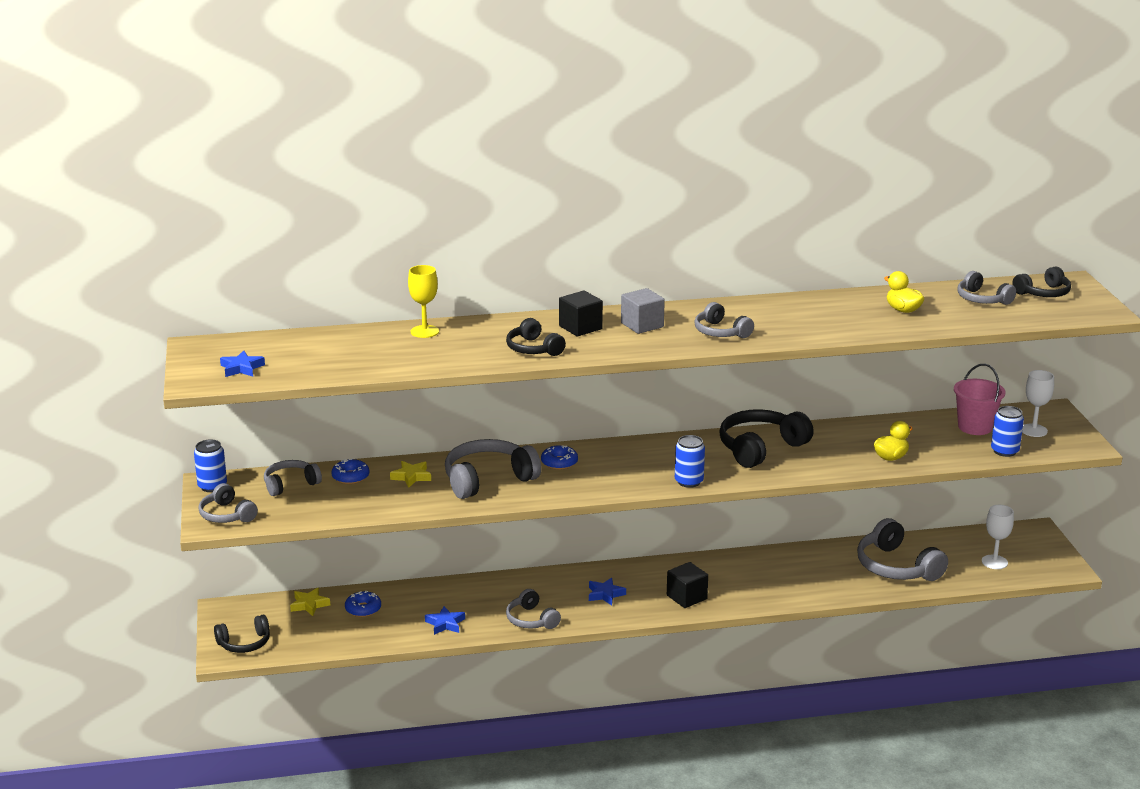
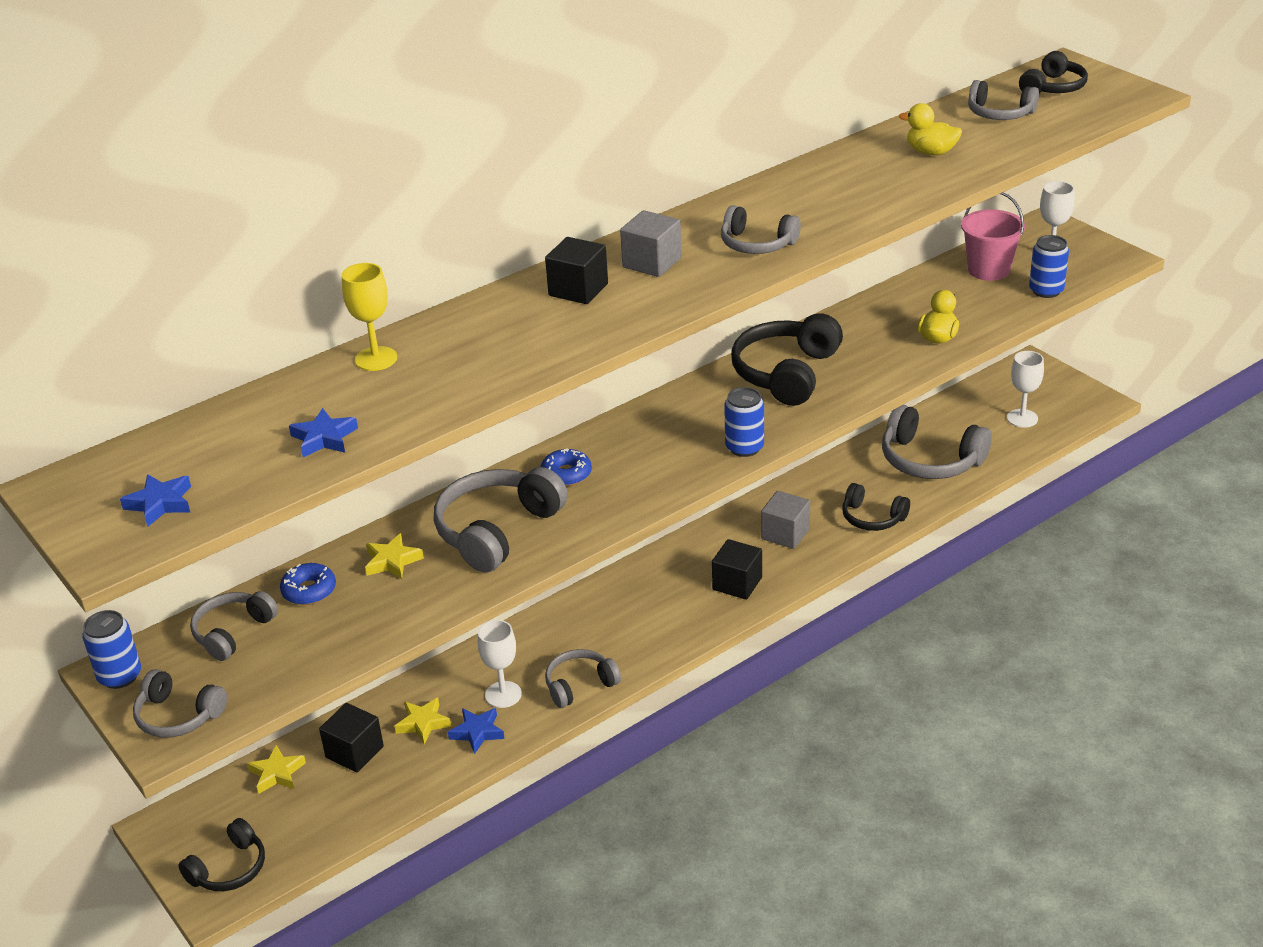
camera: 25 degrees left, 10 degrees up
(363, 609) = (354, 752): blue donut -> black cube
(416, 608) = (423, 723): none -> yellow star
(478, 609) = (503, 694): none -> white goblet
(531, 620) = (579, 685): grey headphones -> grey headphones turned 120 degrees clockwise
(533, 349) = (548, 340): black headphones -> black headphones (872, 518)
(605, 594) = (641, 615): blue star -> blue star (324, 438)
(747, 579) = (785, 534): none -> grey cube

